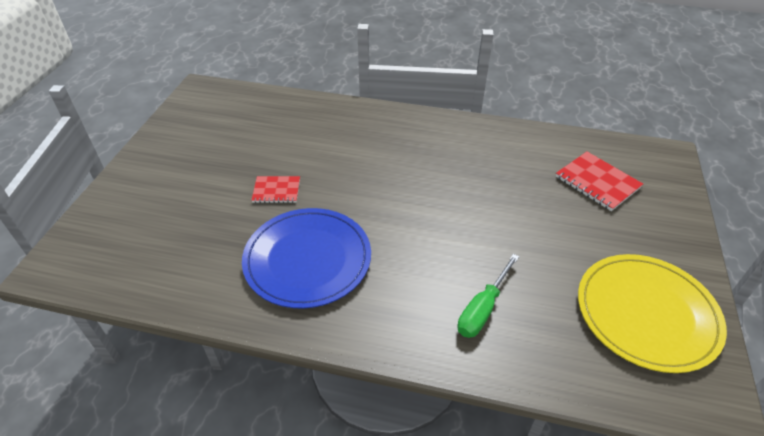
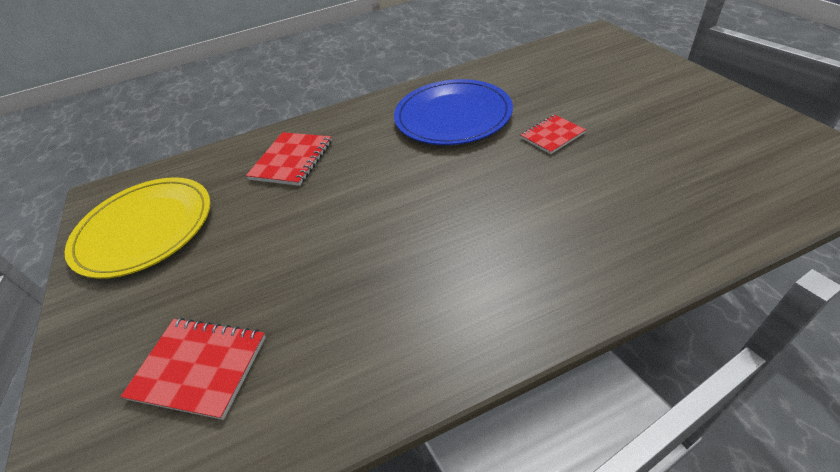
camera: 150 degrees right, 0 degrees up
(483, 309) = (291, 160): green screwdriver -> red notebook

